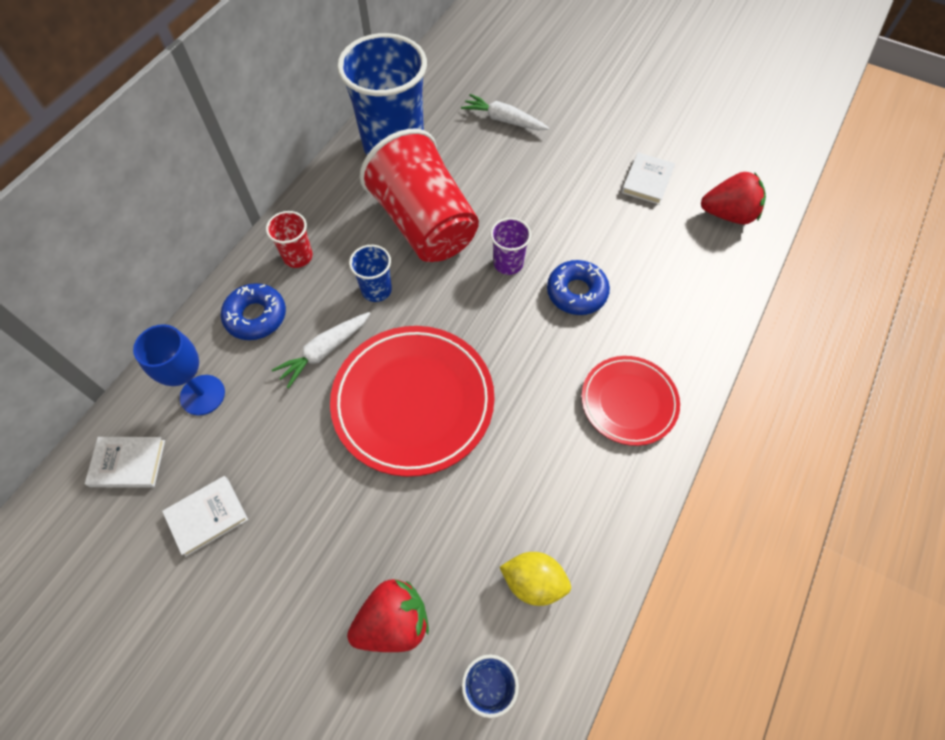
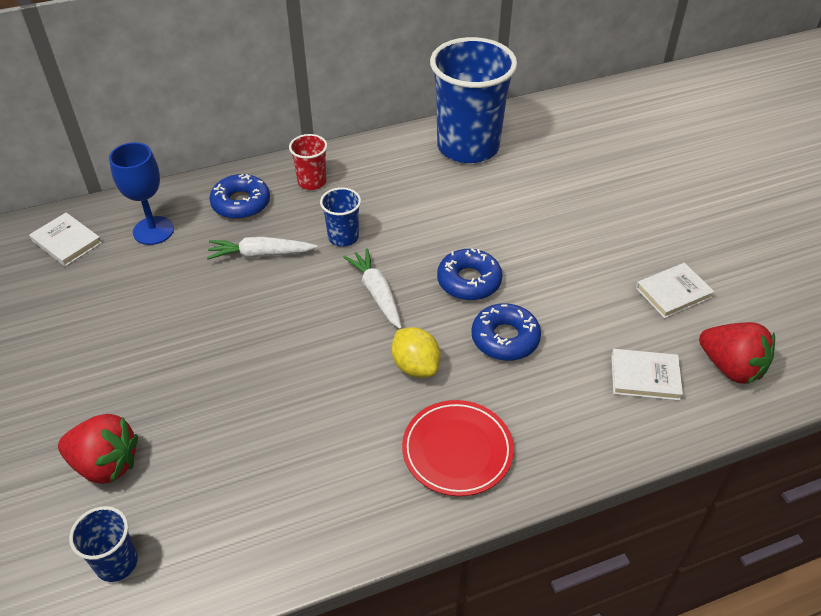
camera: 40 degrees right, 15 degrees down
(207, 516) = (73, 306): white book -> white book (645, 377)
(413, 402) = (284, 329): red plate -> none
(424, 224) = (431, 213): red cup -> none
(503, 120) = (584, 175): white carrot -> white carrot (376, 293)
(508, 263) = (469, 281): purple cup -> blue donut
(533, 582) = (229, 520): yellow lemon -> yellow lemon (415, 366)

